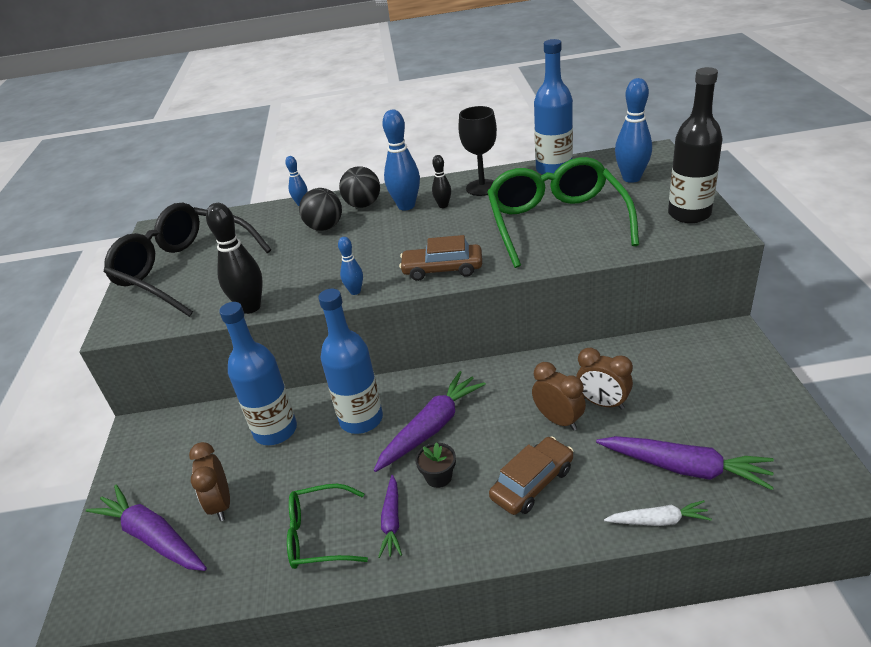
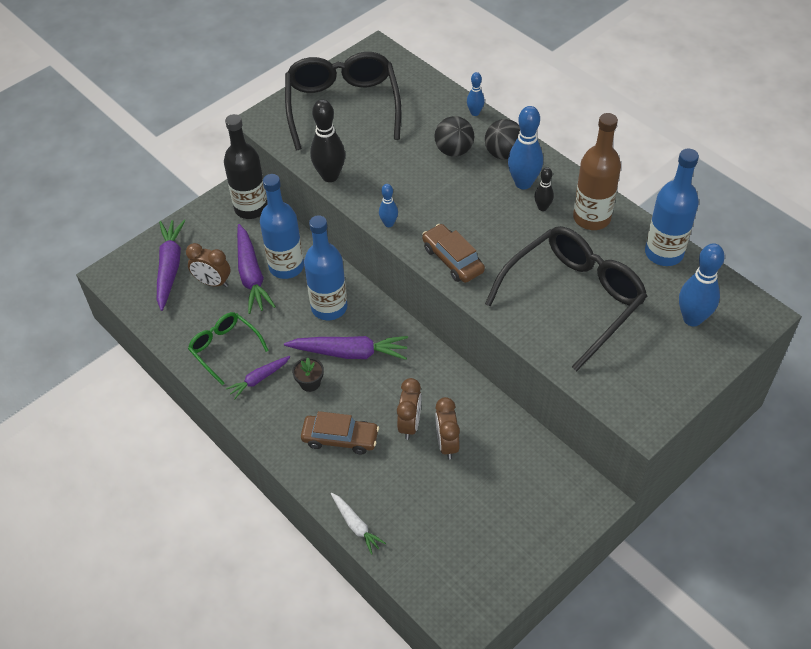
camera: 50 degrees right, 15 degrees up
(221, 504) = (213, 282): brown clock -> brown clock turned 105 degrees counterclockwise
(482, 188) = (591, 218): black goblet -> brown bottle
(556, 223) = (573, 299): green glasses -> black glasses
(685, 468) = (415, 523): purple carrot -> purple carrot (251, 275)
(689, 214) = (658, 387): black bottle -> black bottle (251, 208)

